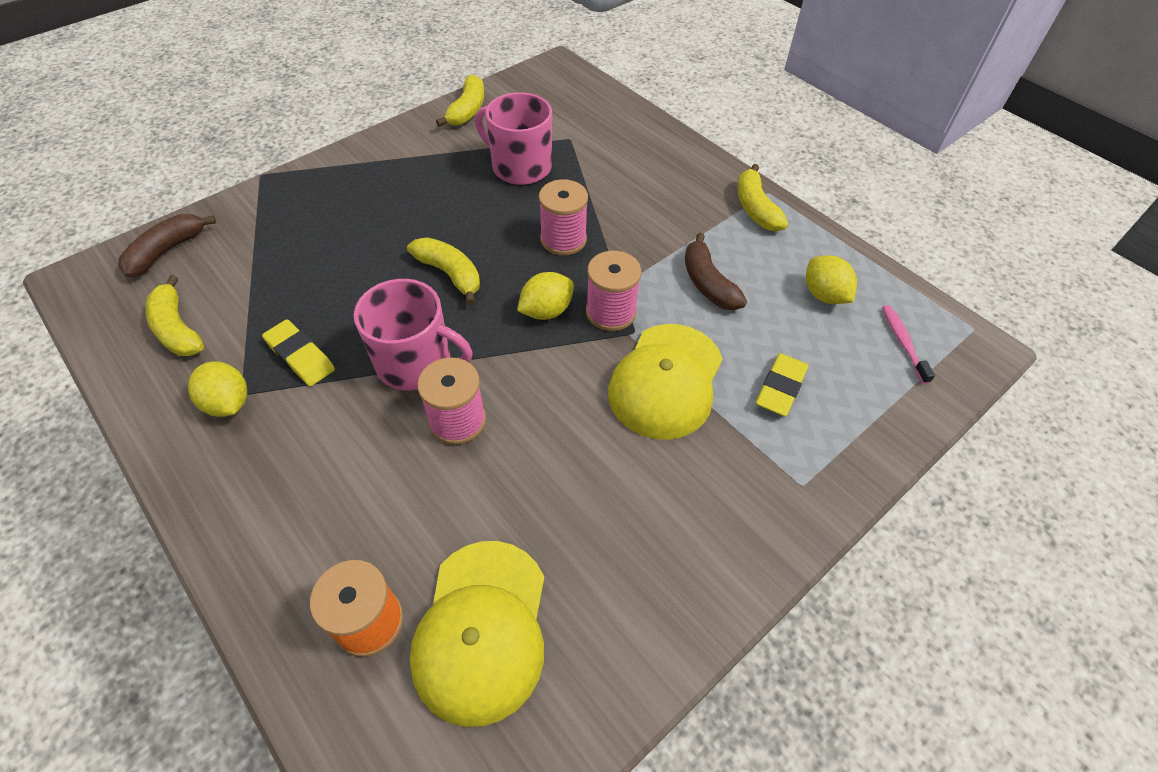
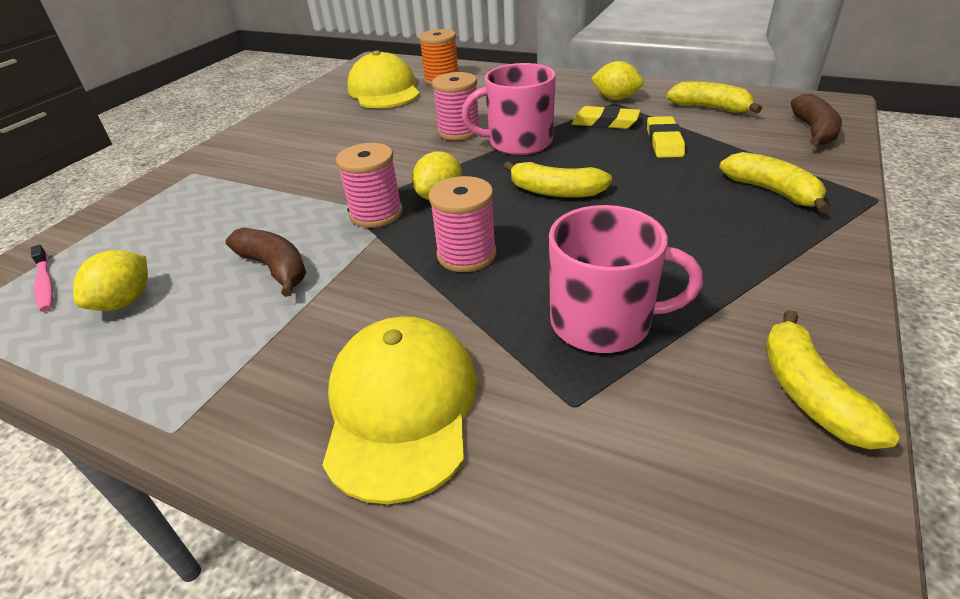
camera: 160 degrees right, 15 degrees down
(666, 381) = (307, 189): yellow cap -> yellow cap (401, 408)
(755, 208) = (201, 391): yellow banana -> yellow banana (772, 191)
(780, 388) = (199, 214): yellow eraser -> yellow eraser (664, 142)
(824, 295) = (125, 302): yellow lemon -> yellow lemon turned 75 degrees clockwise

